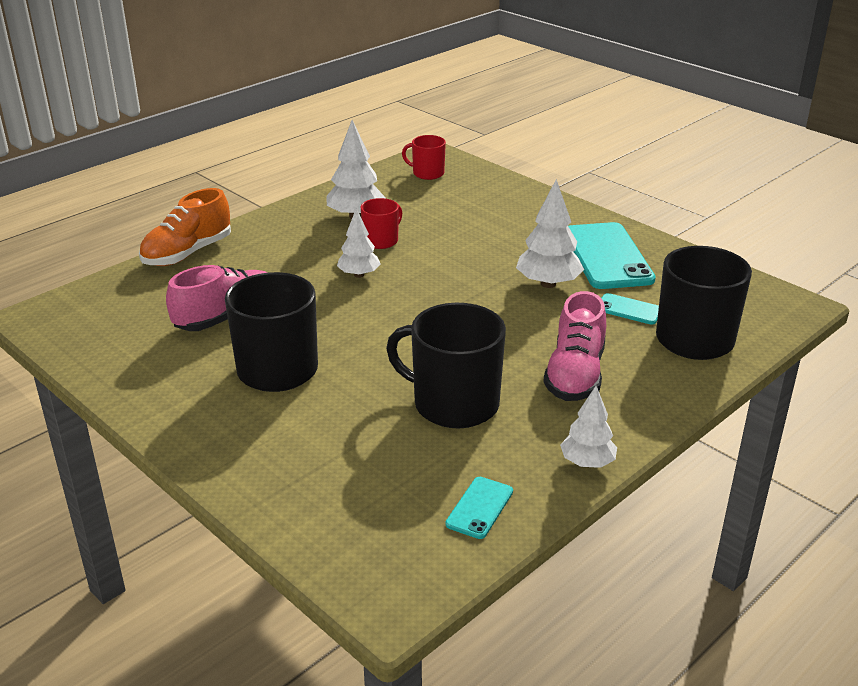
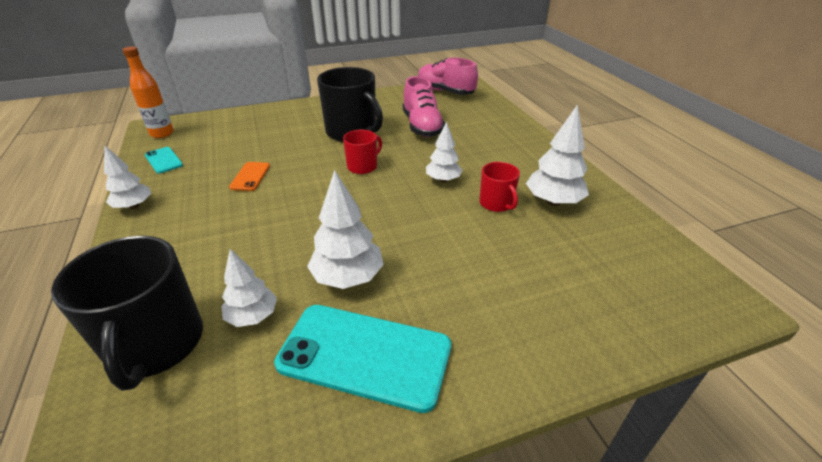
camera: 115 degrees right, 5 degrees up
(187, 253) = (518, 125): orange shoe -> none
(407, 569) = (162, 134): none -> orange bottle
(427, 173) = (660, 277): red mug -> red mug (363, 166)
(454, 404) = (250, 176): black mug -> orange phone
(575, 375) = (211, 237): pink shoe -> pink shoe (445, 91)
(629, 309) = (253, 316): turquoise phone -> white tree

